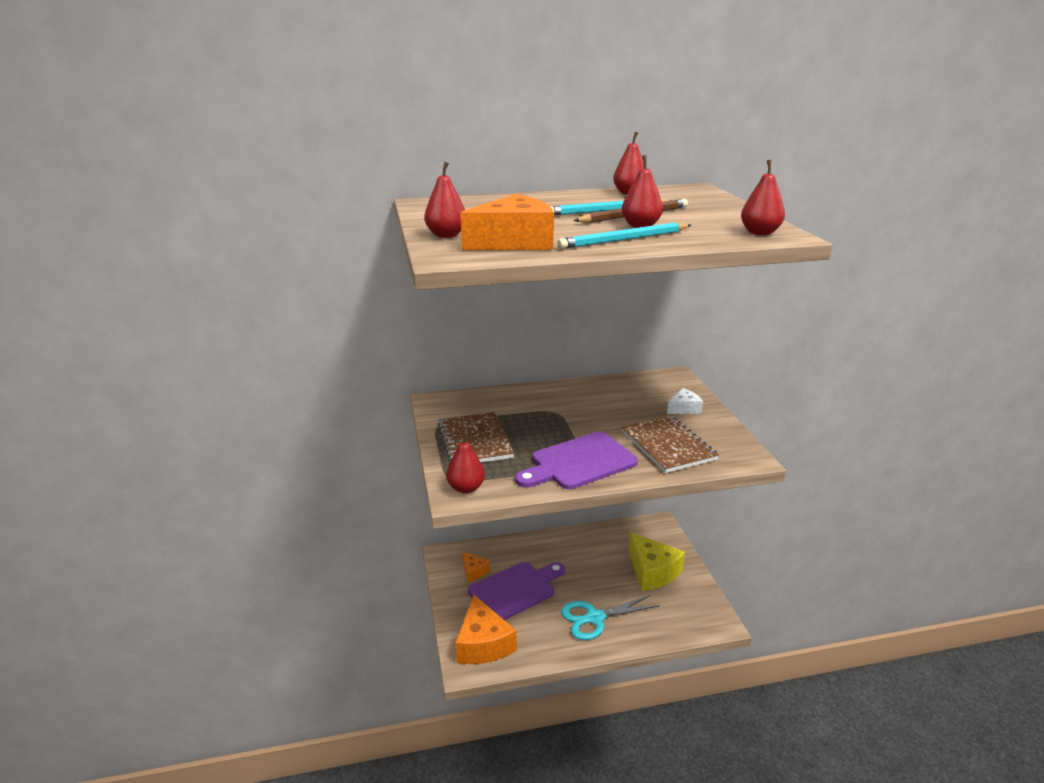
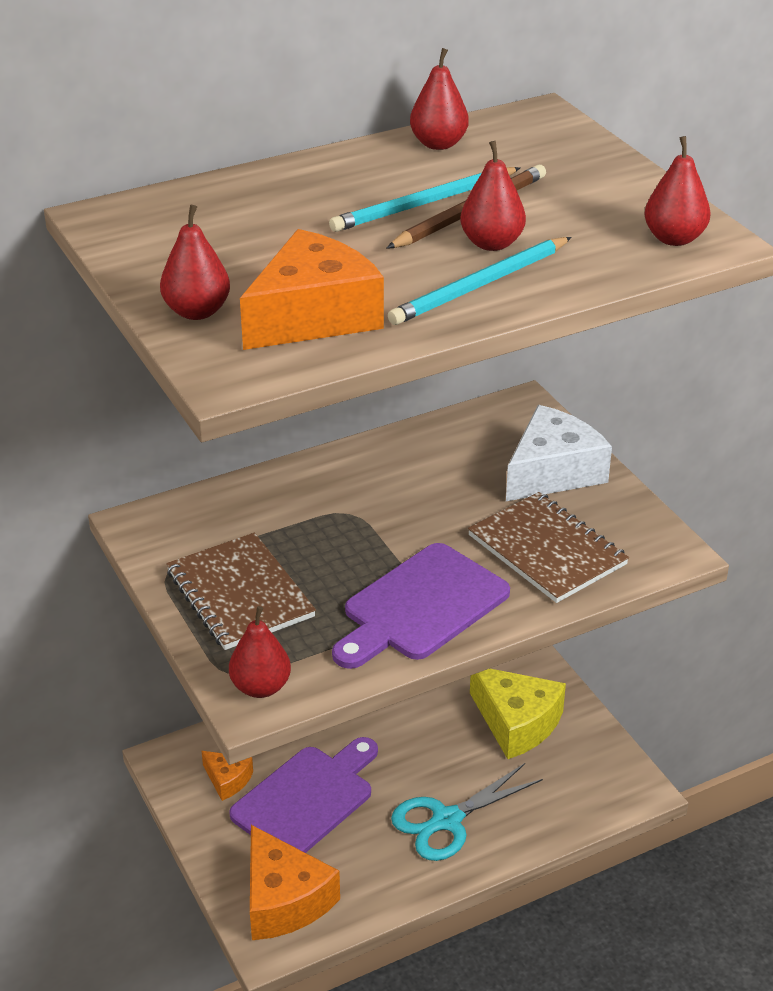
camera: 15 degrees left, 10 degrees up
(684, 408) = (553, 472): white cheese -> white cheese, size x1.92

